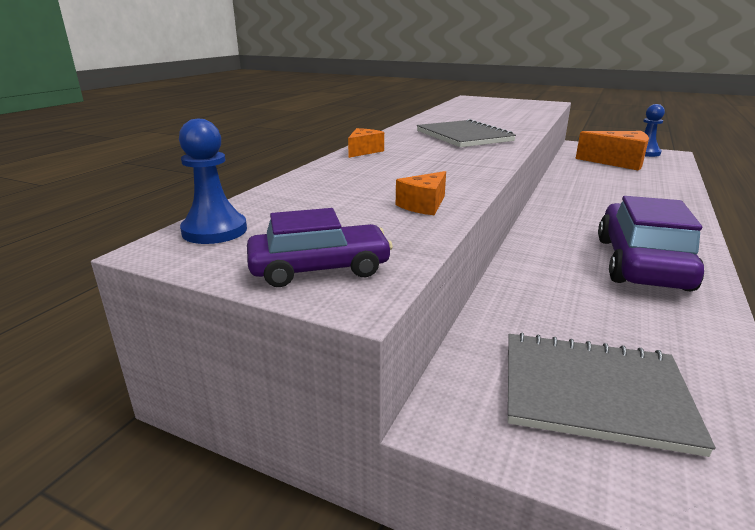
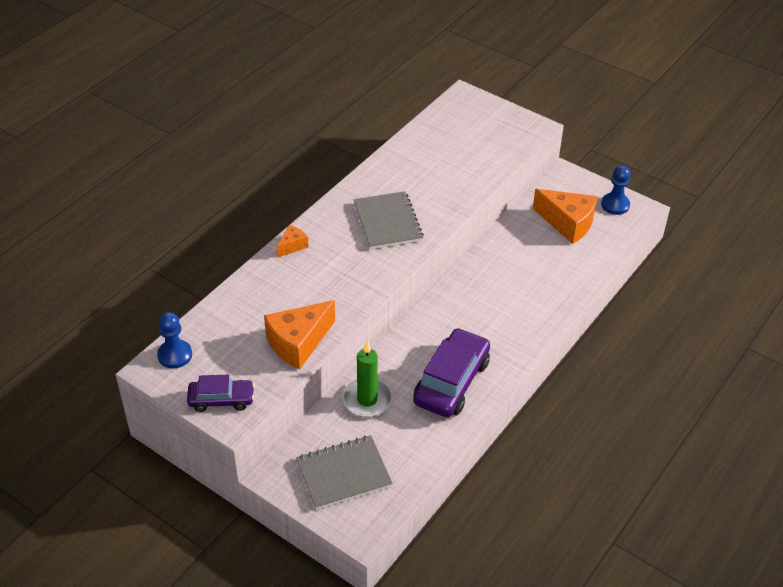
camera: 10 degrees right, 20 degrees up
(423, 205) = (298, 343): orange cheese -> orange cheese, size x1.98
(542, 292) = (367, 400): none -> green candle
(593, 393) = (343, 474): grey notebook -> grey notebook turned 45 degrees counterclockwise

